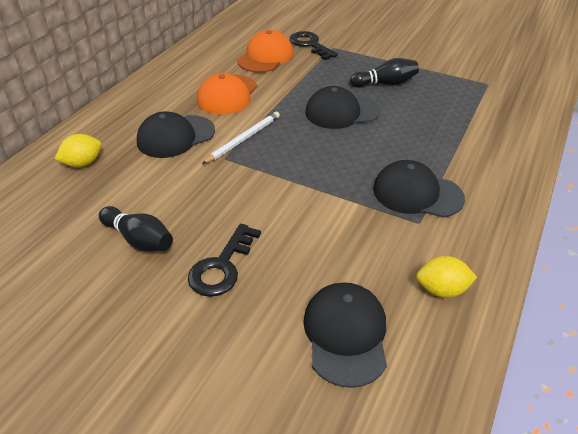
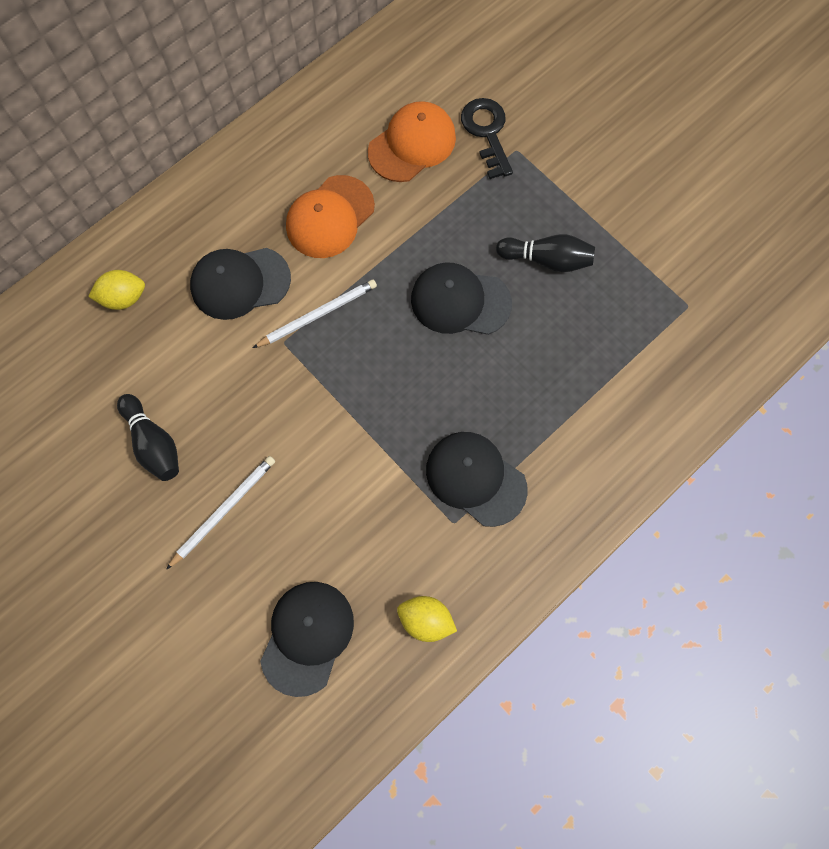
camera: 20 degrees right, 30 degrees up
(222, 266) = (224, 510): black key -> white pencil

